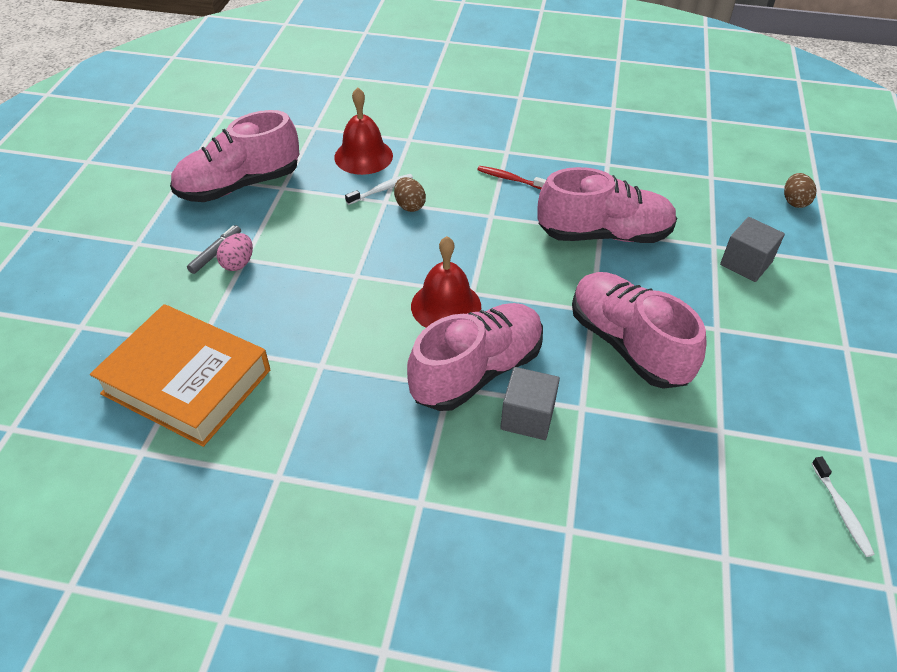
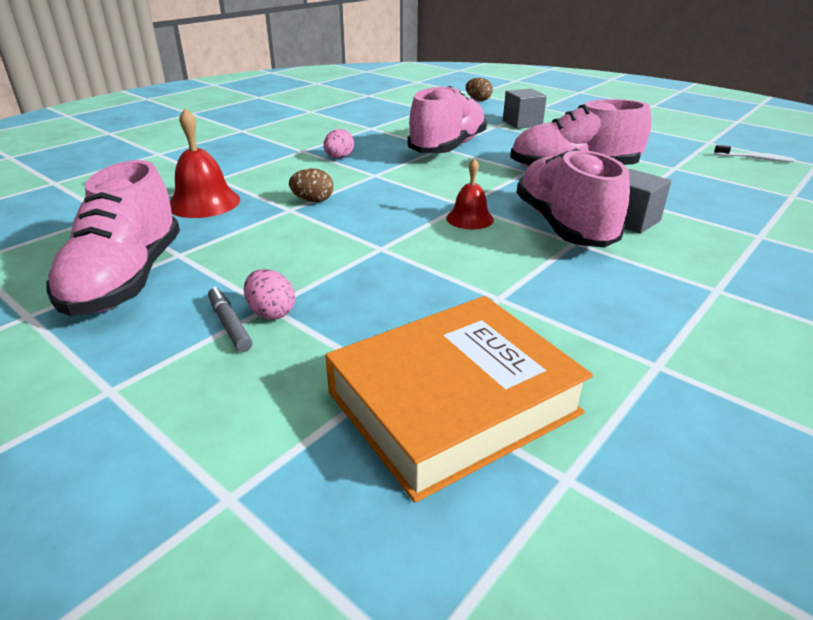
camera: 60 degrees left, 15 degrees down
(381, 190) = (270, 207): white toothbrush -> none
(446, 306) = (470, 218): red bell -> red bell, size x0.64
(510, 179) = (339, 158): red toothbrush -> pink egg

